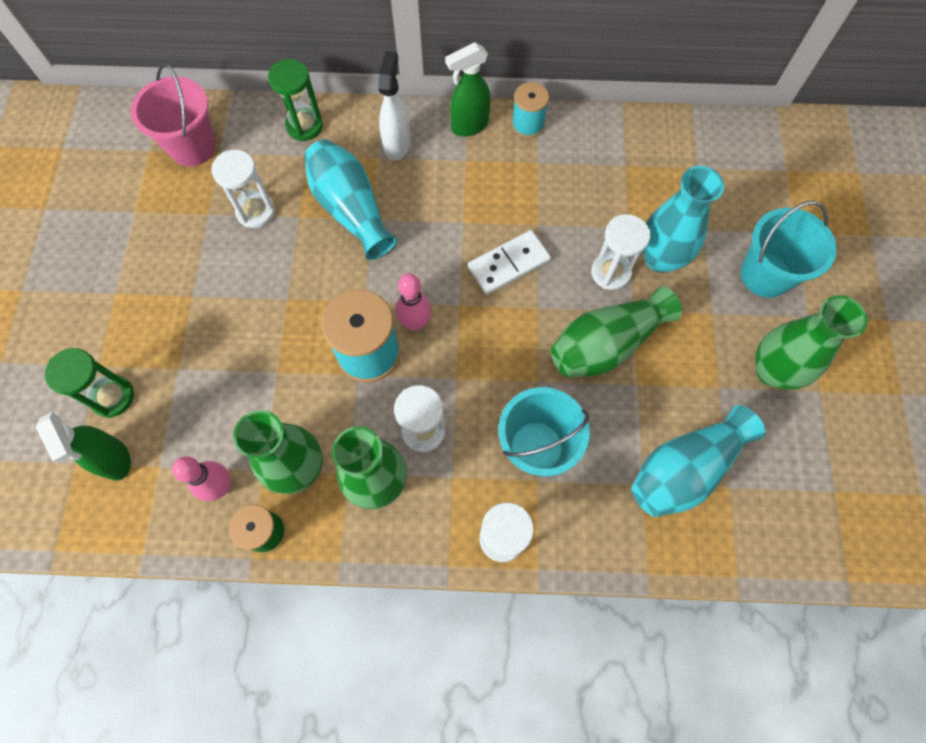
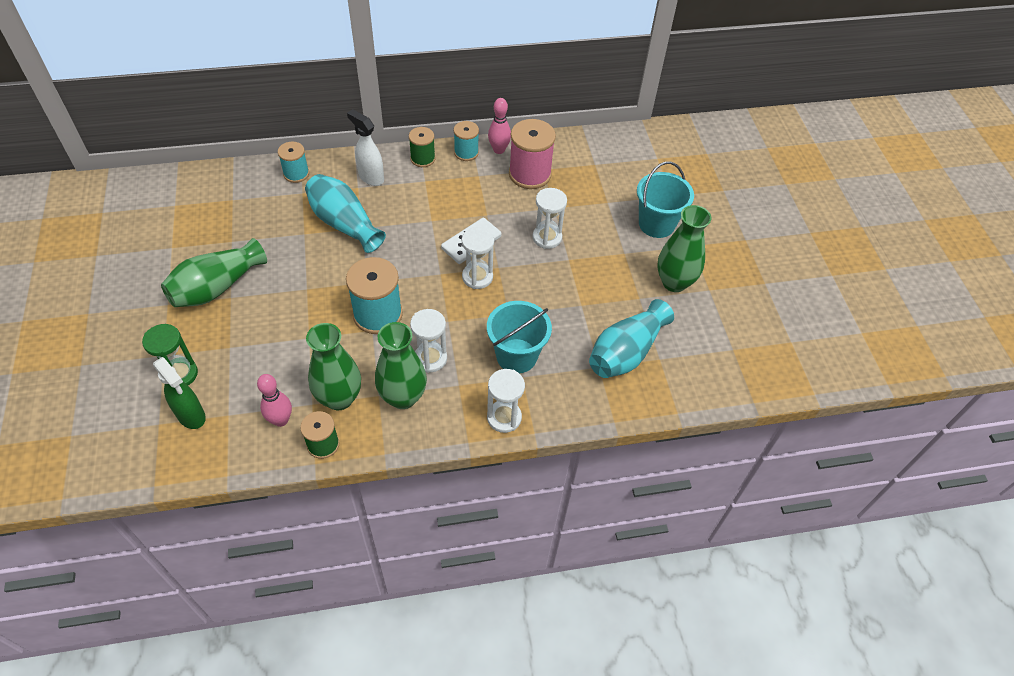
camera: 15 degrees left, 15 degrees down
(192, 147) = (210, 198): pink bucket -> none
(256, 212) = (270, 235): white hourglass -> white hourglass (477, 277)
(304, 126) = (296, 174): green hourglass -> turquoise spool
(397, 145) = (371, 177): white spray bottle -> white spray bottle turned 45 degrees counterclockwise
(415, 322) = (409, 290): pink bowling pin -> pink bowling pin (499, 150)
(469, 126) = (423, 159): green spray bottle -> green spool
(606, 170) = (530, 174): none -> pink spool
(606, 344) = (553, 283): green vase -> green vase (217, 287)
(660, 258) = (580, 224): turquoise vase -> none

